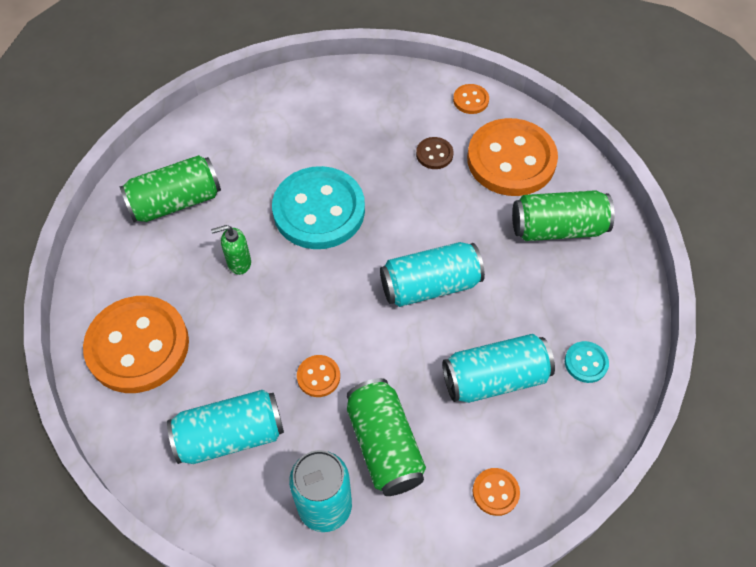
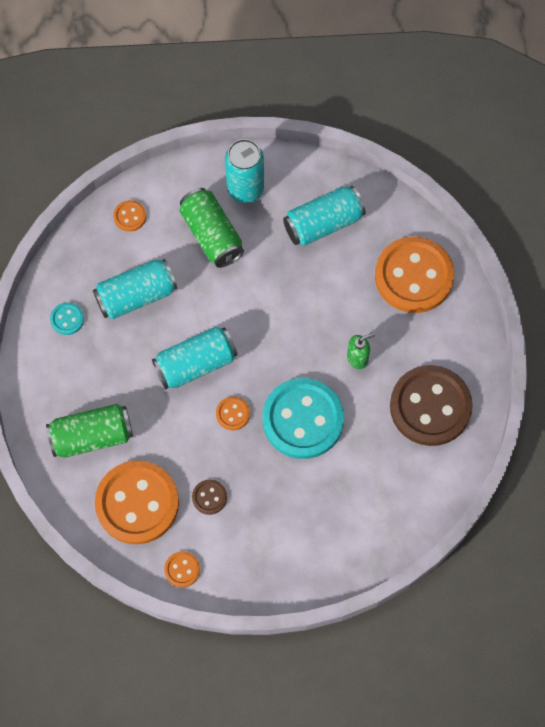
camera: 170 degrees right, 10 degrees up
(175, 202) = (430, 406): green can -> brown button
(318, 377) = (270, 275): orange button -> orange button (233, 414)

